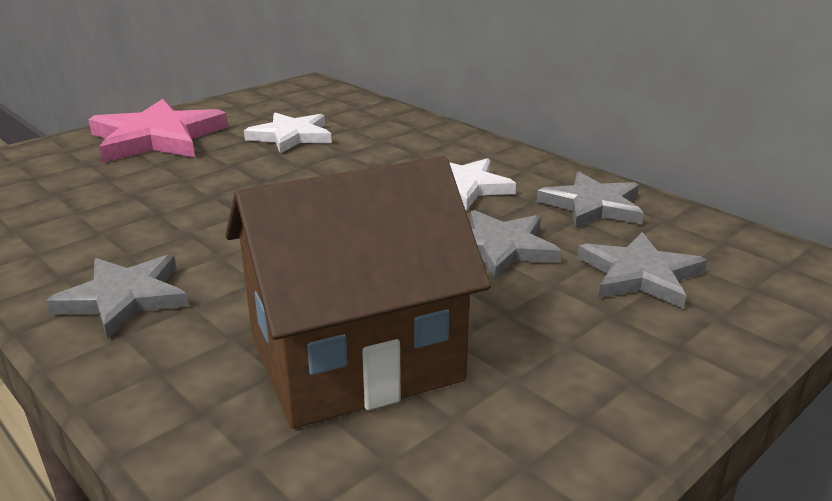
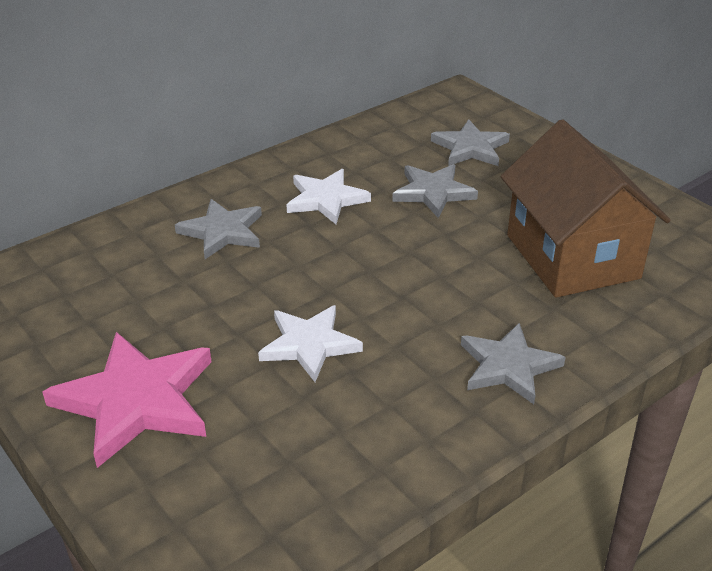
camera: 85 degrees left, 10 degrees up
(291, 136) = (169, 295): white star -> white star (309, 345)
(593, 206) = (370, 148): grey star -> grey star (222, 232)

